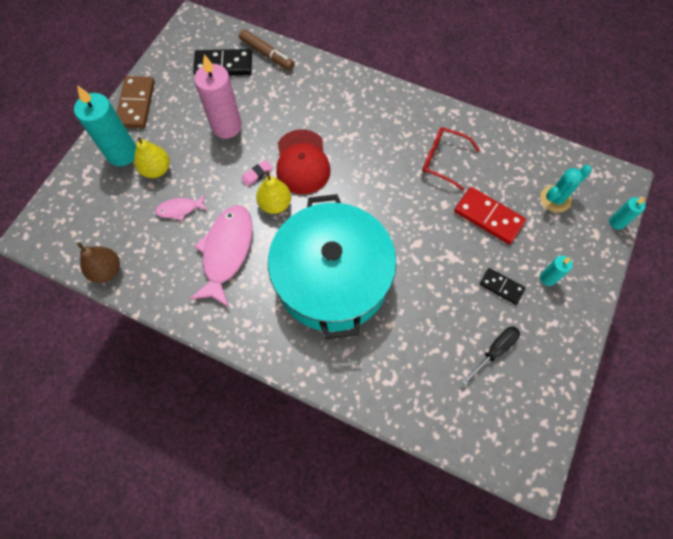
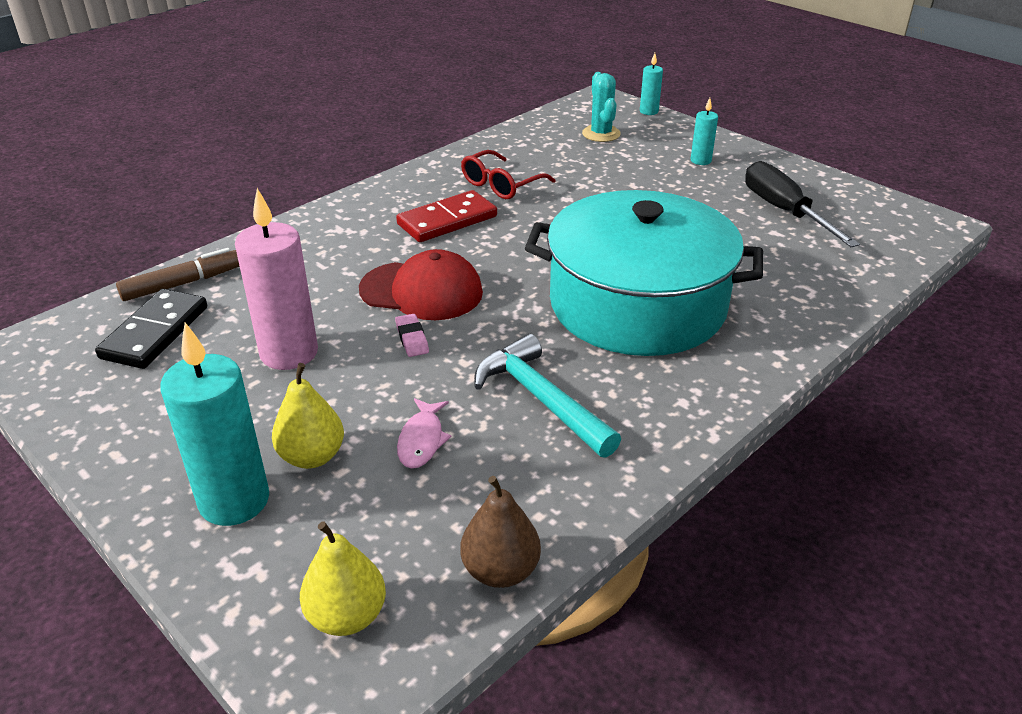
camera: 70 degrees left, 30 degrees down
(136, 104) = (130, 460): brown domino -> none
(226, 252) = (541, 399): pink fish -> turquoise hammer
(275, 204) = (480, 331): yellow pear -> yellow pear (347, 616)
(488, 217) = (602, 175): red domino -> red domino (447, 220)
(494, 351) = (784, 211): black screwdriver -> black screwdriver, size x1.59
(501, 287) = (701, 189): black domino -> none

